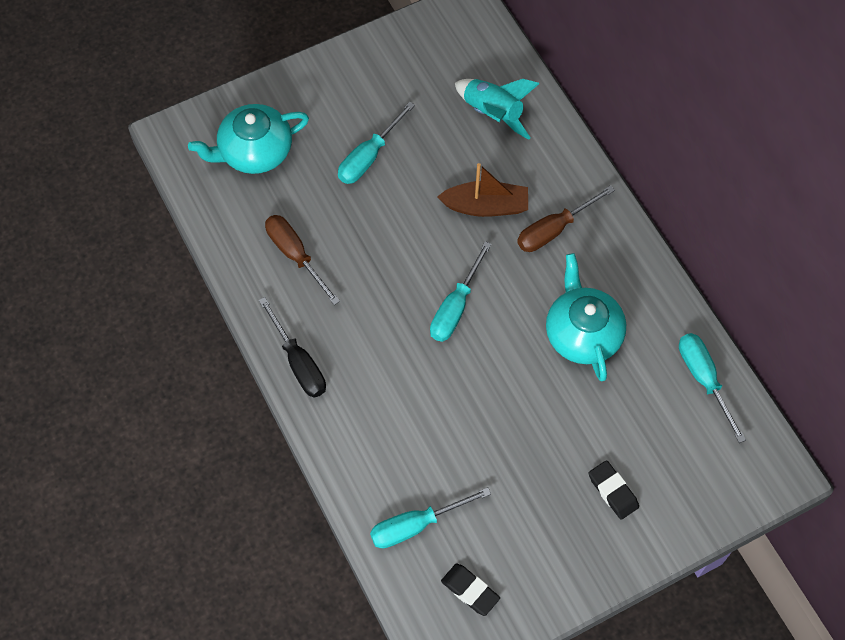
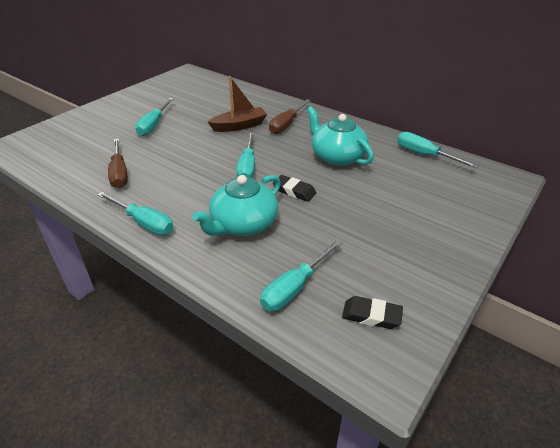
camera: 25 degrees left, 25 degrees down
(254, 151) = (72, 139): turquoise teapot -> turquoise teapot (243, 224)
(295, 255) = (119, 173): brown screwdriver -> brown screwdriver turned 135 degrees counterclockwise
(298, 362) = (144, 223): black screwdriver -> turquoise screwdriver
(493, 113) = (221, 97): turquoise rocket -> none
(613, 491) = (422, 219): black eraser -> black eraser (294, 191)

